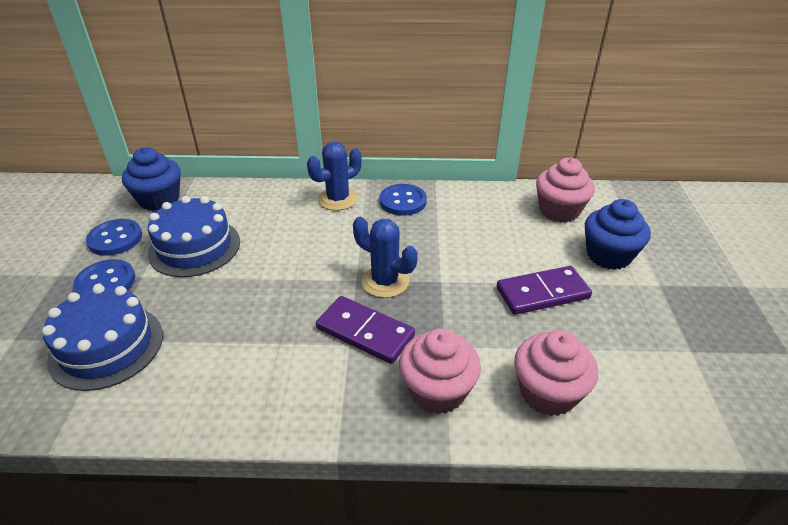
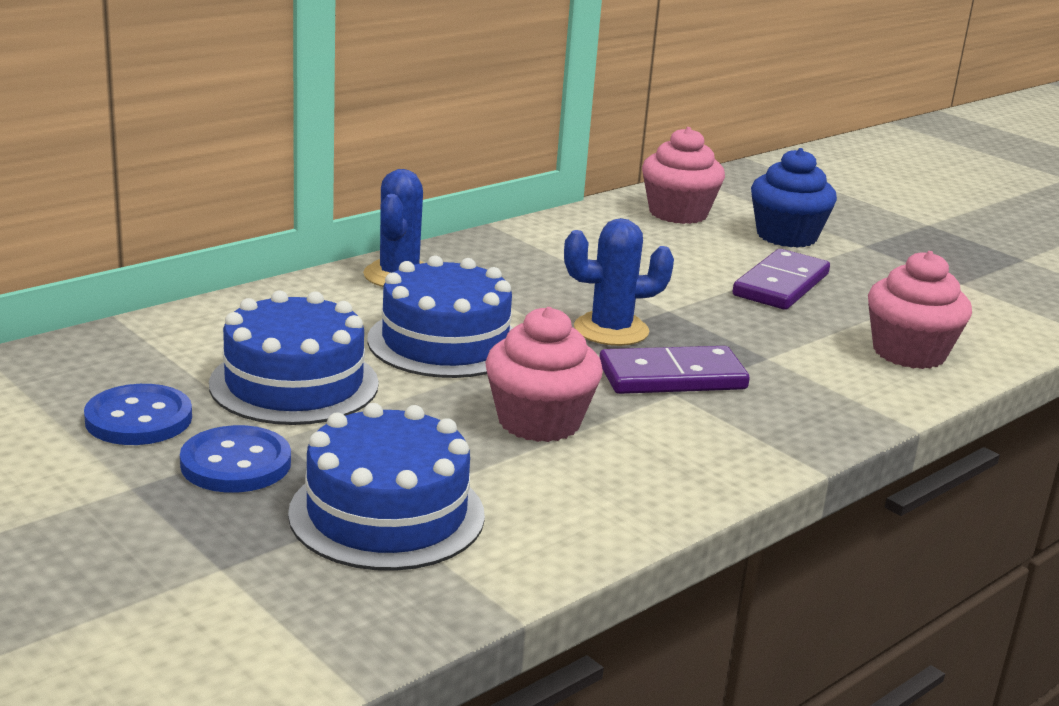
camera: 45 degrees left, 15 degrees down
(159, 200) = (112, 356): blue cupcake -> none
(292, 251) = (445, 342): none -> blue cake
(403, 201) = (489, 254): blue button -> none
(437, 391) = (822, 390): pink cupcake -> pink cupcake (539, 422)

